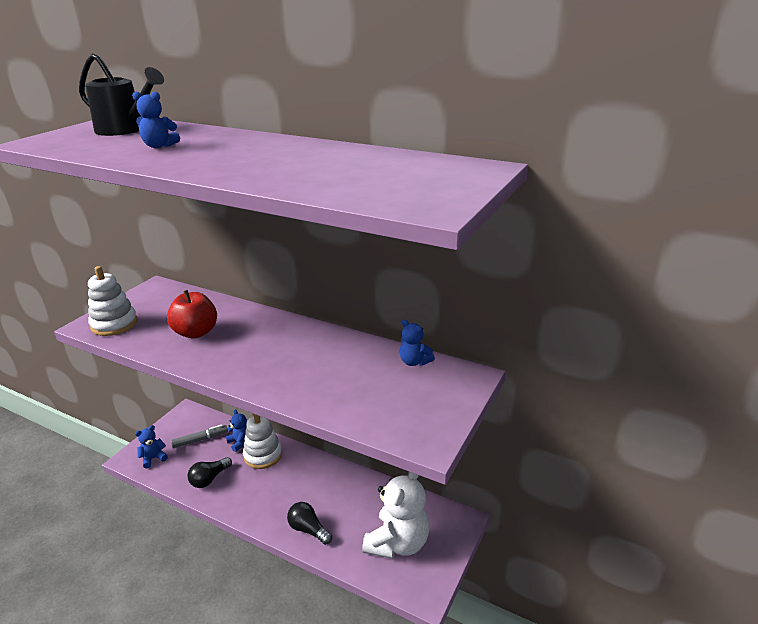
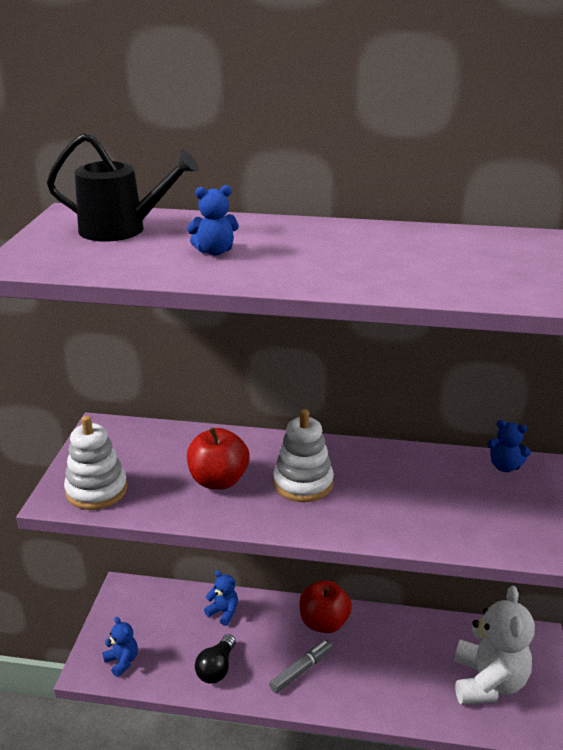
camera: 20 degrees left, 0 degrees up
(153, 458) = (122, 661): blue teddy bear -> blue teddy bear turned 105 degrees clockwise
(200, 440) = (169, 621): grey marker -> grey marker (301, 670)
(263, 455) = (264, 621): white stacking toy -> white stacking toy (303, 483)
(304, 467) = (324, 622): none -> red apple
(308, 529) = (380, 696): black light bulb -> none

